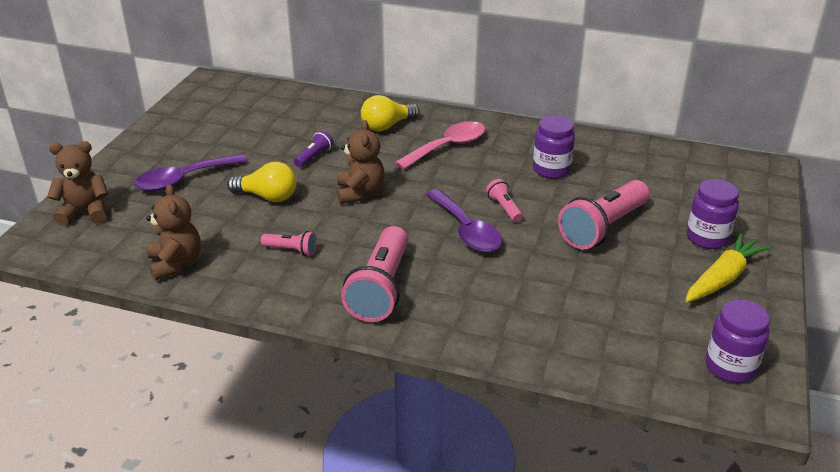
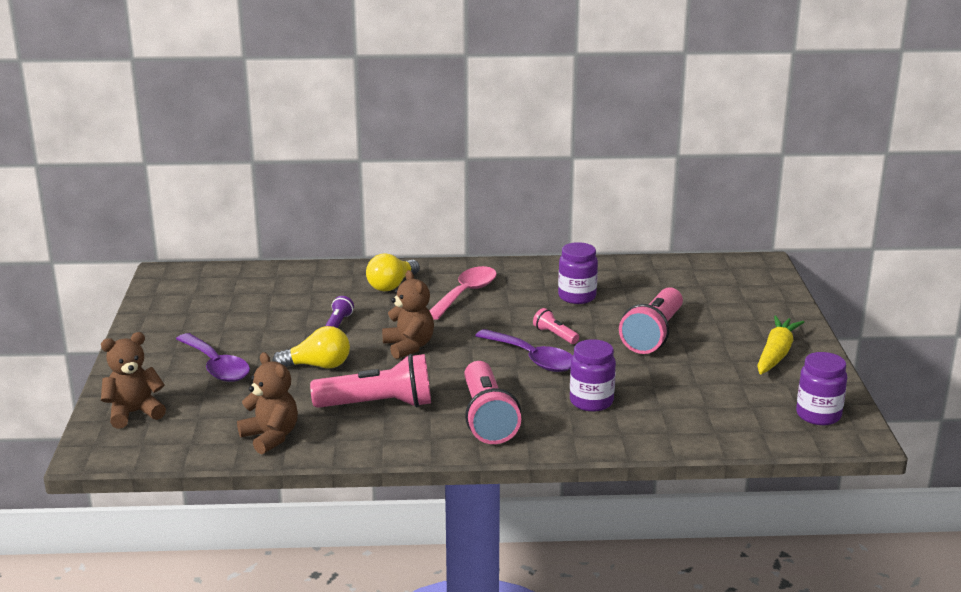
camera: 20 degrees left, 10 degrees down
(183, 180) = (216, 366): purple spoon -> purple spoon turned 75 degrees counterclockwise
(291, 250) = (378, 405): pink flashlight -> pink flashlight, size x2.12
(707, 238) = (746, 327): purple jar -> purple jar (591, 402)

